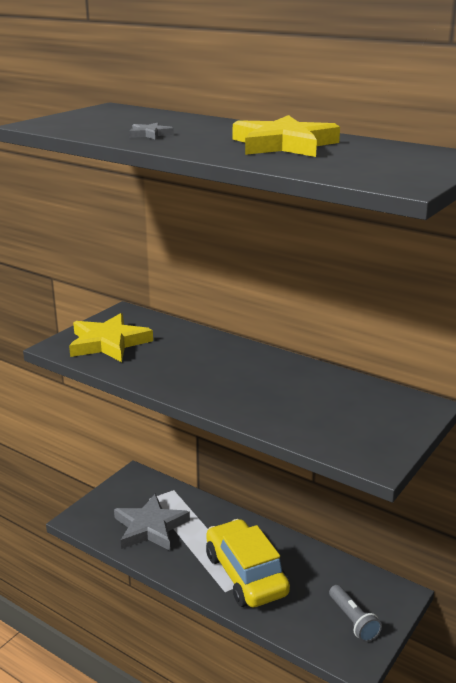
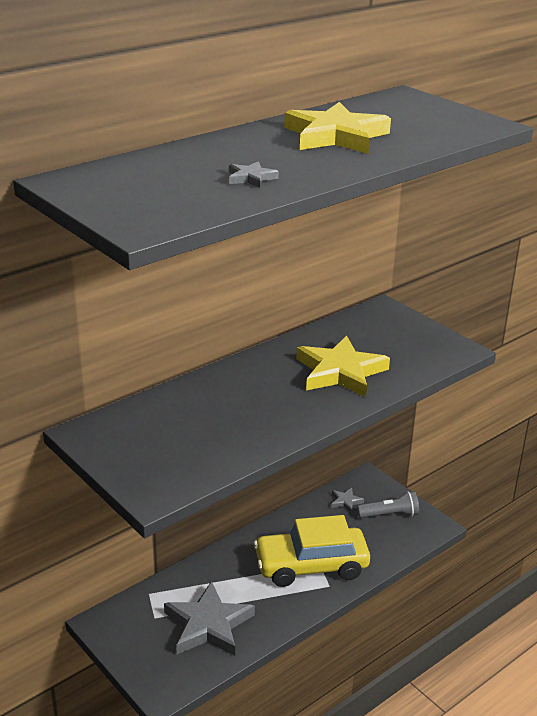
camera: 75 degrees left, 5 degrees up
(108, 343) = (166, 454): yellow star -> yellow star (340, 372)
(353, 583) = (346, 501): none -> grey star

